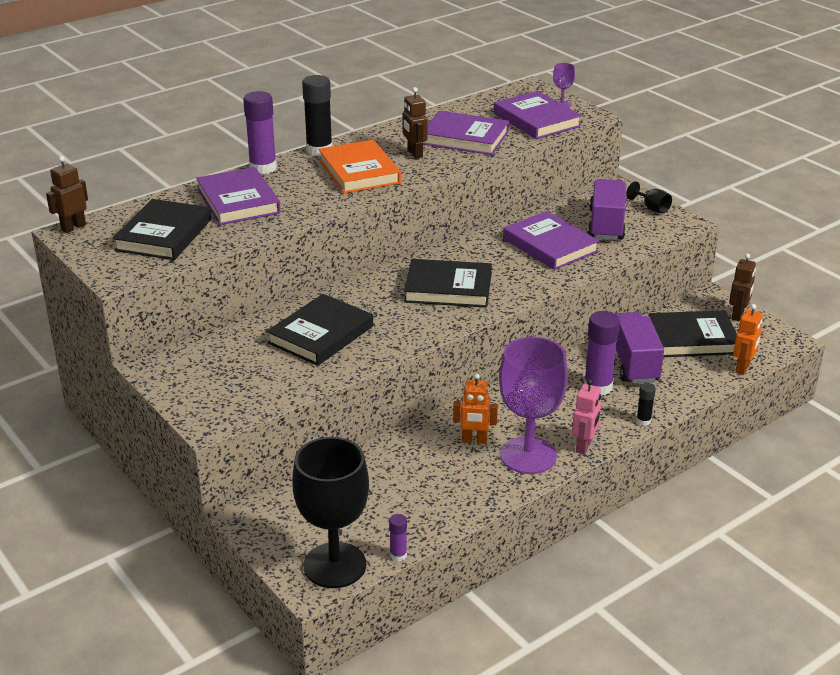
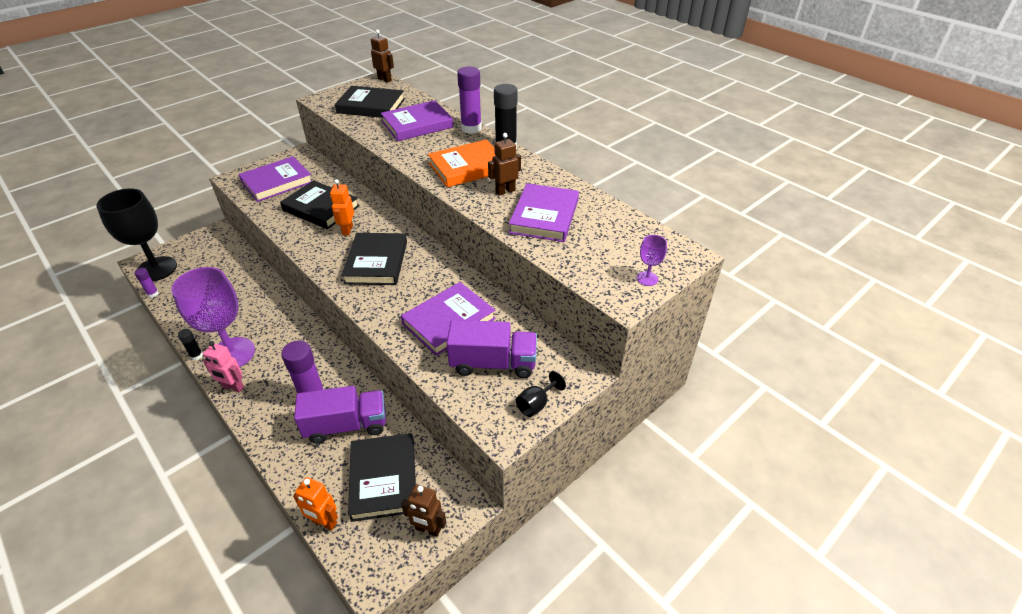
camera: 85 degrees right, 10 degrees up
(474, 440) = (259, 323): orange robot -> orange robot (347, 230)
(536, 120) = (599, 260): purple book -> purple book (277, 182)
(643, 421) = (256, 429): black glue stick -> black glue stick (196, 356)

